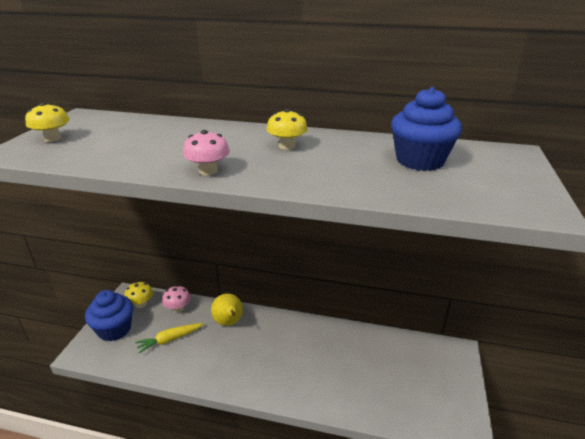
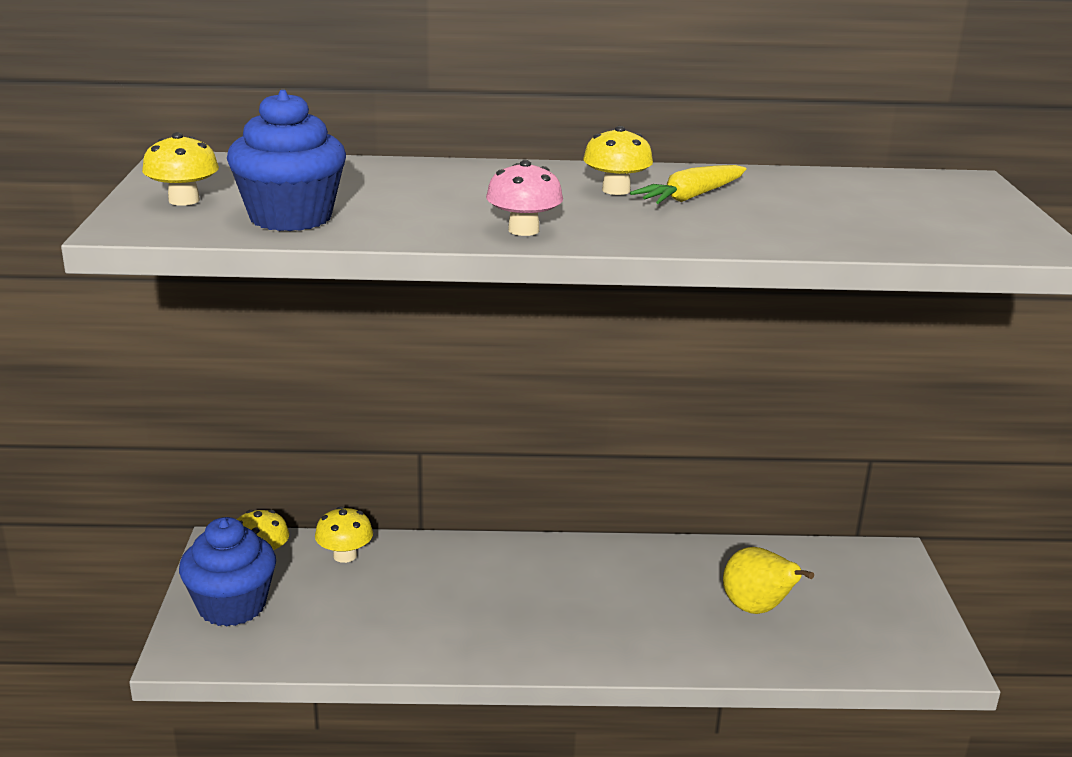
camera: 15 degrees left, 5 degrees down
(170, 340) = (358, 607): yellow carrot -> yellow carrot (691, 197)
(178, 308) = (345, 555): pink mushroom -> yellow mushroom
(229, 322) = (461, 566): yellow pear -> yellow pear (756, 609)
(420, 161) = (838, 199): blue cupcake -> blue cupcake (290, 217)

